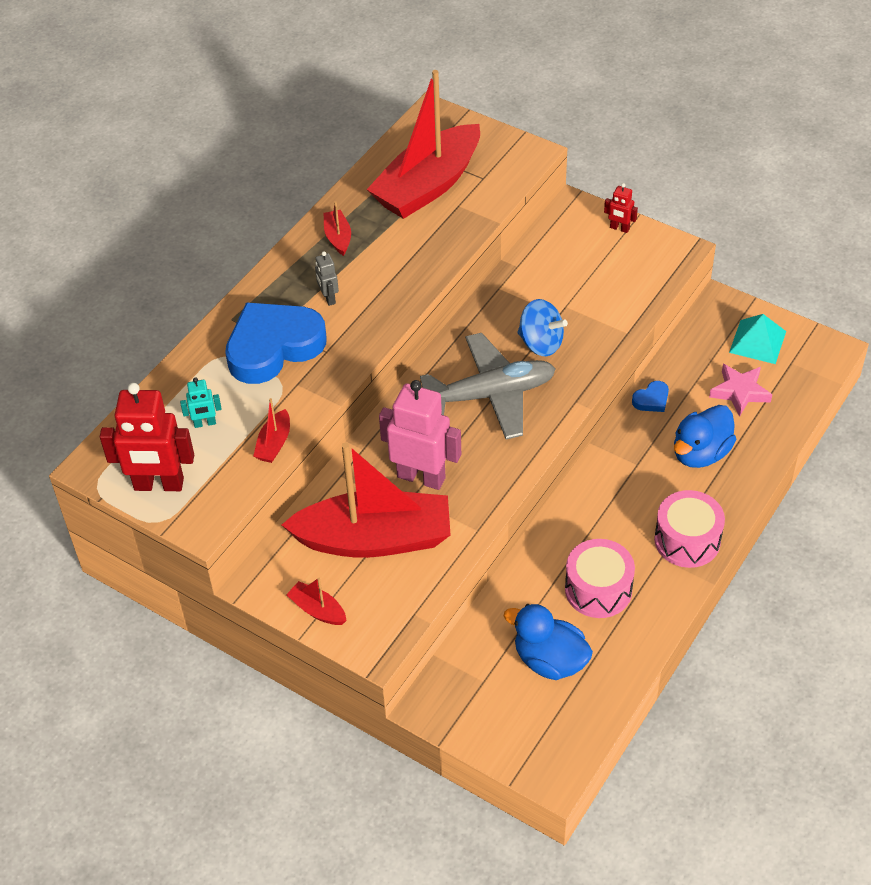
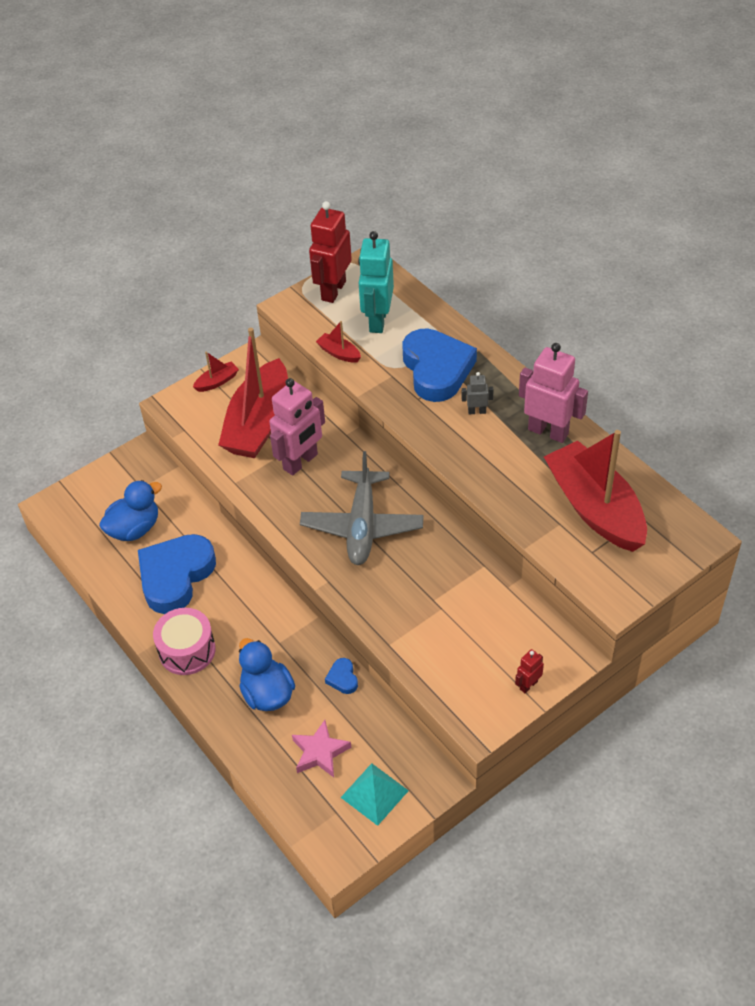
camera: 110 degrees right, 0 degrees up
(205, 423) = (377, 321): turquoise robot -> turquoise robot, size x2.16
(338, 237) = (548, 431): red boat -> pink robot
(541, 343) = (404, 576): blue spinning top -> none
(598, 589) = (175, 576): pink drum -> blue heart

